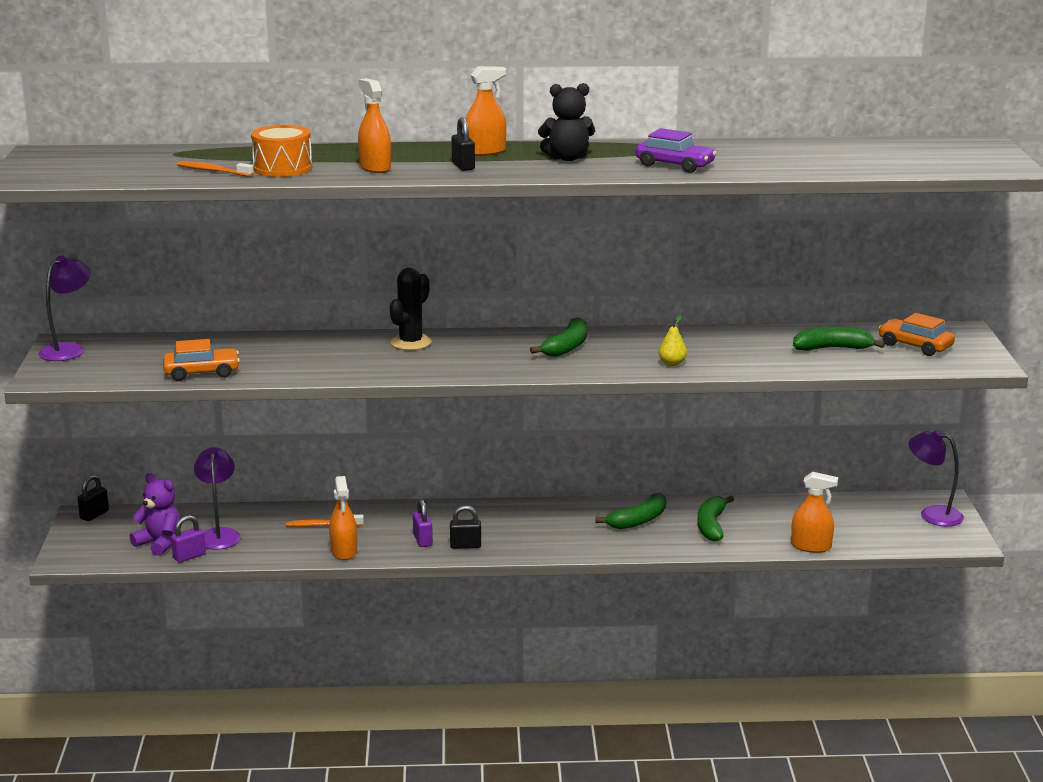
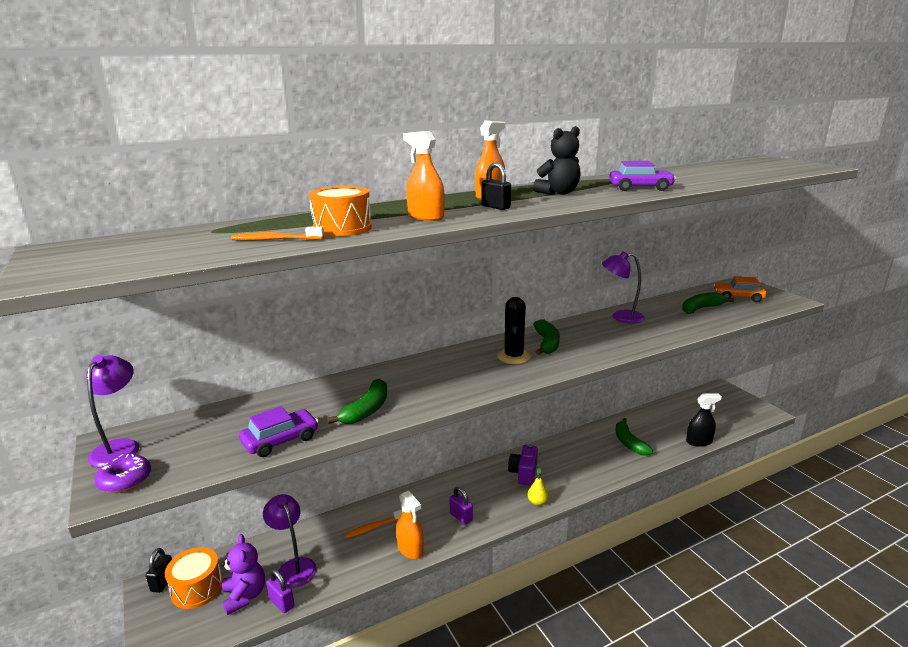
camera: 25 degrees left, 0 degrees up
(59, 372) = (125, 480): none -> purple donut
(121, 527) = (197, 588): none -> orange drum
(160, 543) = (244, 596): purple teddy bear -> purple teddy bear turned 60 degrees clockwise
(189, 556) = (282, 603): purple padlock -> purple padlock turned 75 degrees counterclockwise
(202, 372) = (280, 440): orange car -> purple car
(411, 343) = (433, 365): black cactus -> black cactus (513, 357)
(465, 546) = (495, 512): black padlock -> none
(538, 522) = (524, 473): none -> purple camera
(638, 520) = (584, 452): green banana -> green banana (367, 410)
(672, 363) = (630, 340): yellow pear -> yellow pear (537, 502)
(811, 546) = (699, 441): orange spray bottle -> black spray bottle
(932, 514) = (728, 399): purple lamp -> purple lamp (621, 317)

